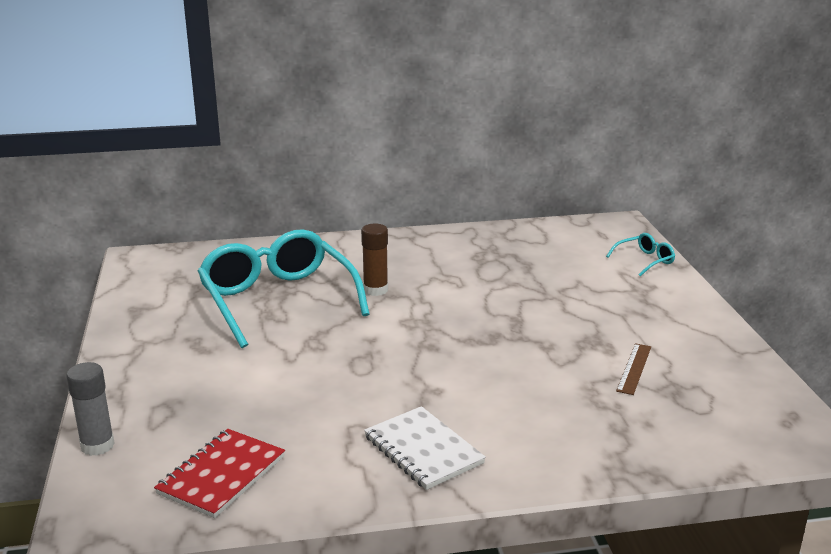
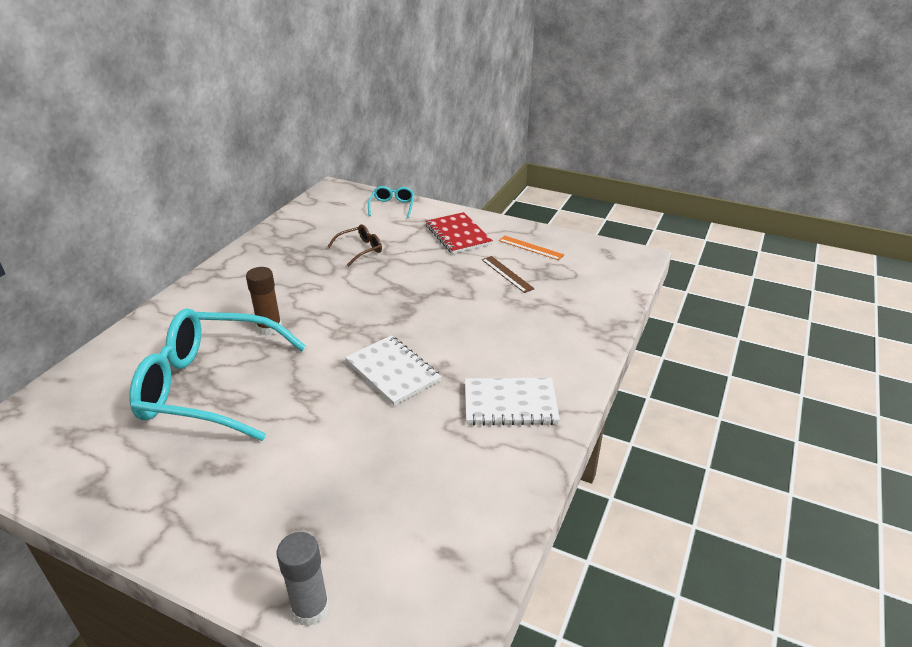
camera: 55 degrees left, 10 degrees up
(222, 475) = (441, 531): red notebook -> red notebook (458, 235)
(391, 369) = (393, 372): none -> white notebook
(545, 277) = (360, 249): none -> brown glasses
(709, 364) = (530, 248): none -> orange ruler

